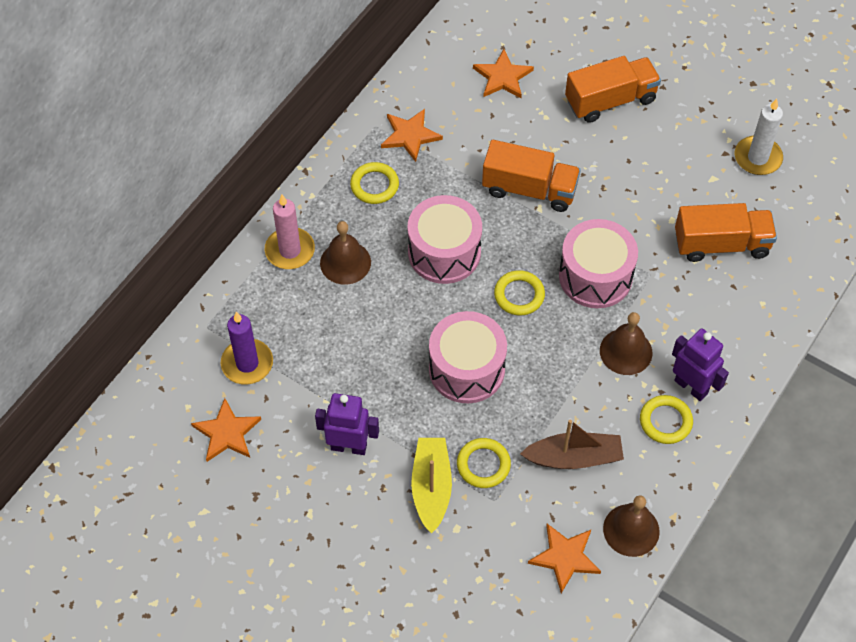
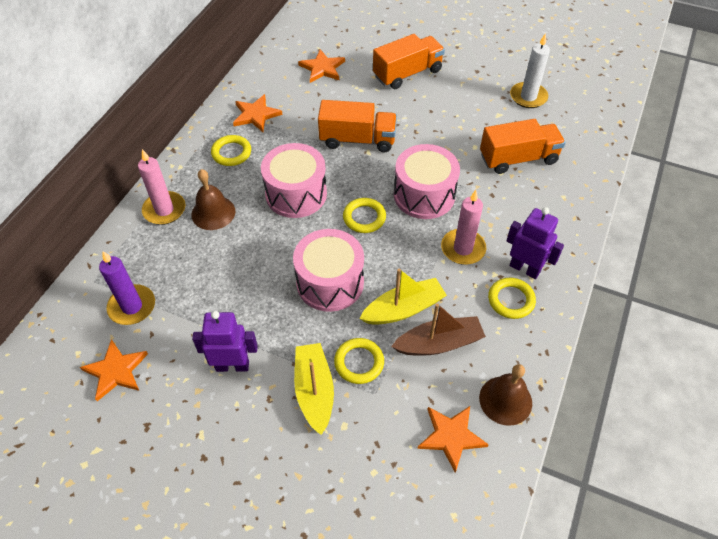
camera: 10 degrees left, 5 degrees down
(543, 413) = (403, 309): none -> yellow boat
(626, 351) = (463, 248): brown bell -> pink candle

